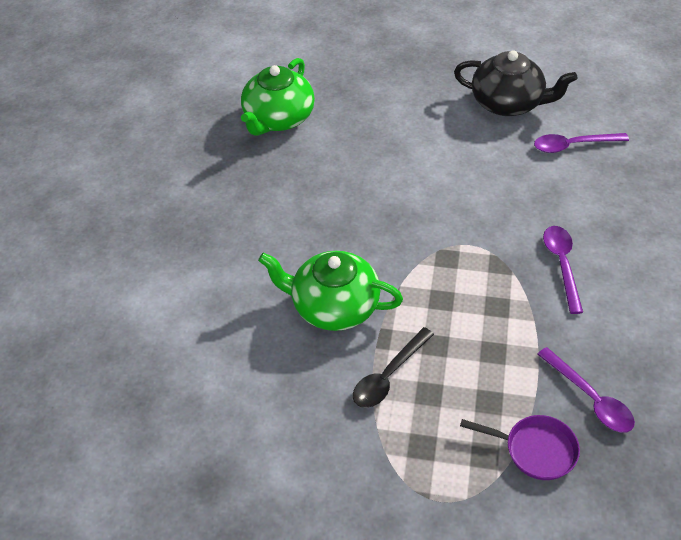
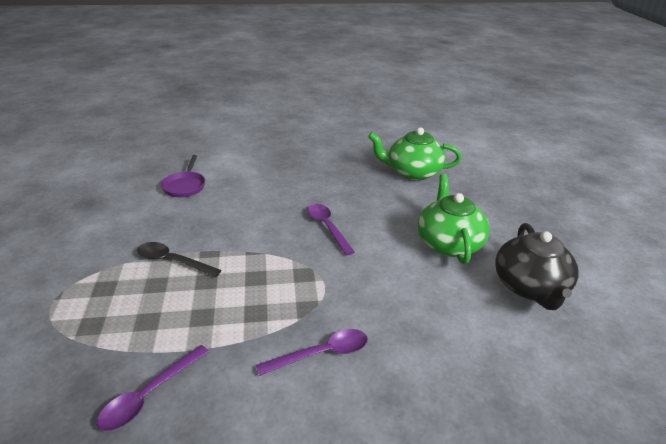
camera: 70 degrees right, 15 degrees down
(334, 306) = (236, 225): green teapot -> green teapot (449, 243)
(535, 450) = (91, 358): purple pan -> purple pan (185, 186)
(573, 145) = (504, 345): purple spoon -> purple spoon (327, 227)

